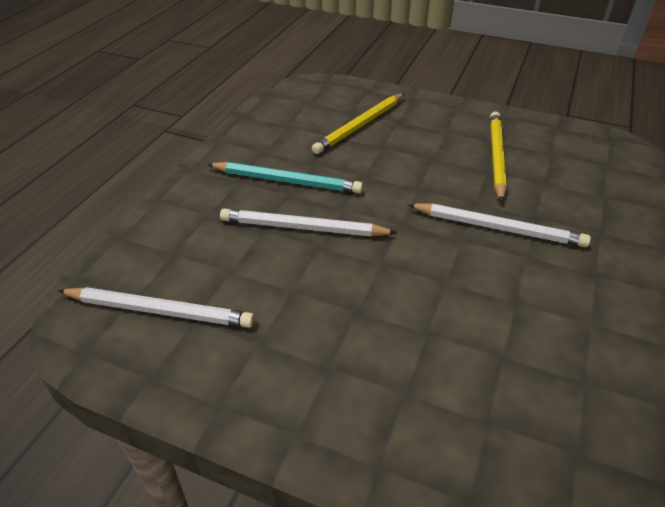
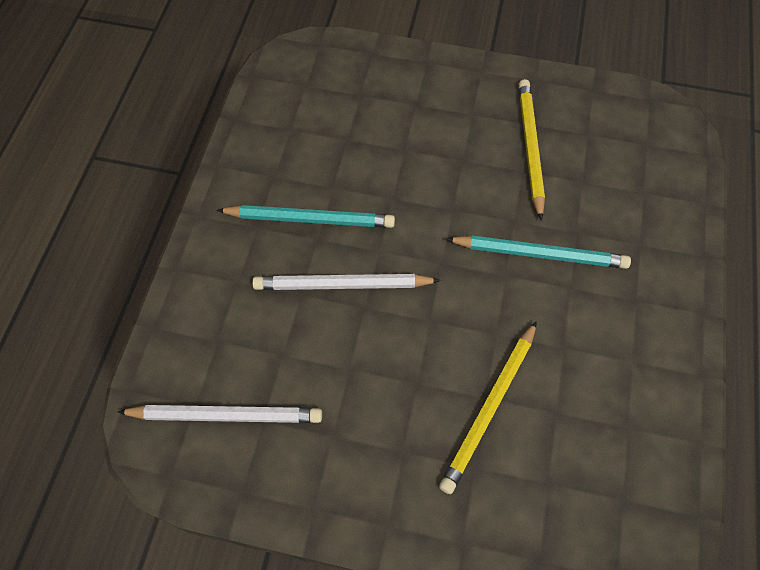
camera: 10 degrees left, 20 degrees up
(360, 125) = (374, 117): yellow pencil -> yellow pencil (490, 407)
(498, 228) = (539, 254): white pencil -> turquoise pencil

